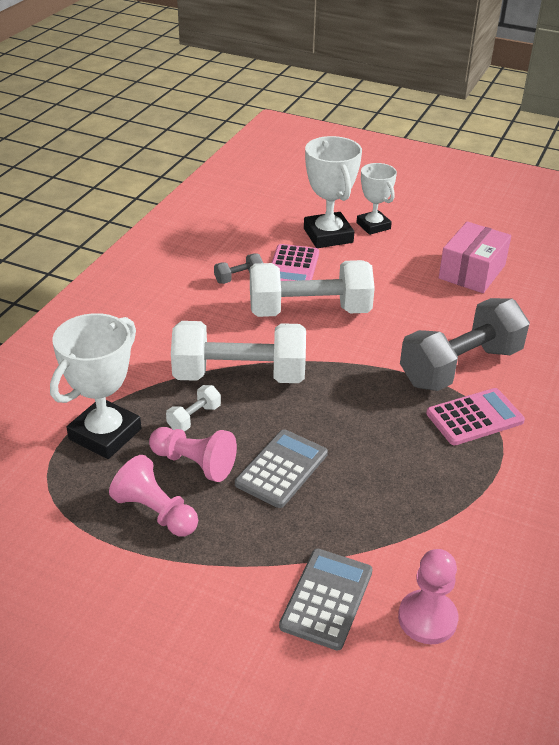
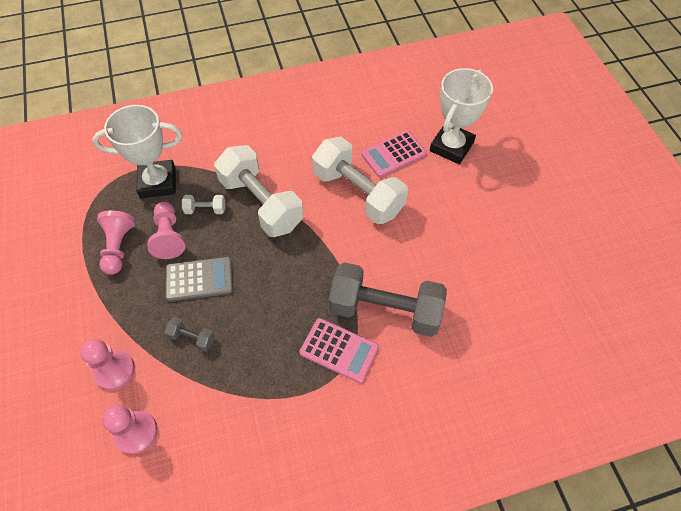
camera: 50 degrees right, 20 degrees up
(238, 277) = (354, 137): grey dumbbell -> grey dumbbell (192, 338)
(326, 599) = (114, 370): grey calculator -> pink pawn
(373, 226) = (493, 161): white trophy -> none
(472, 272) = (504, 250): pink box -> none

